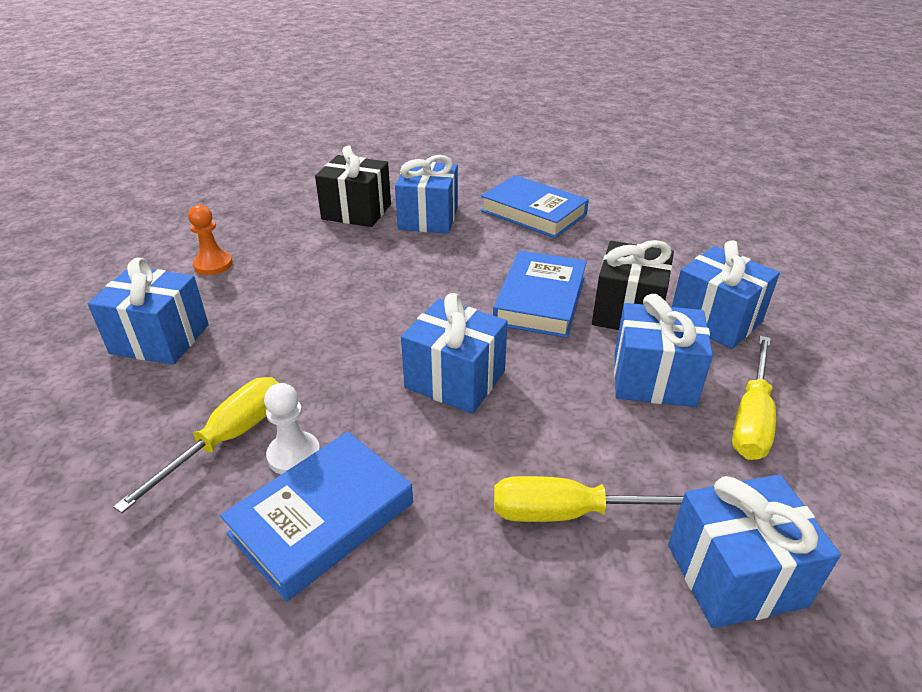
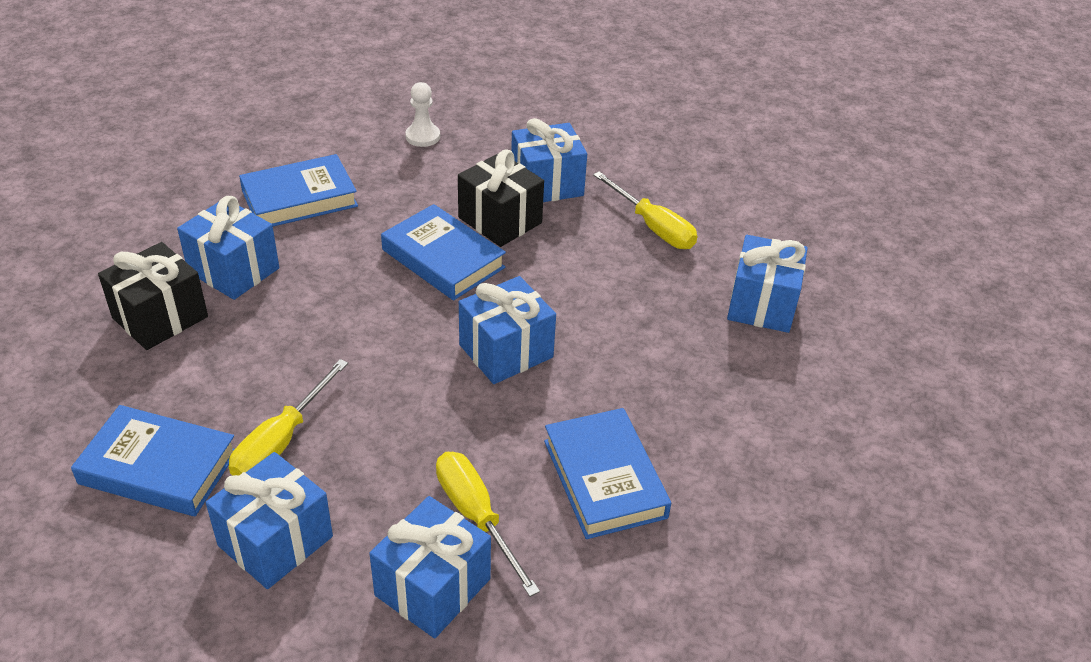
camera: 65 degrees left, 5 degrees up
(213, 265) = (158, 467): orange pawn -> blue book
(294, 455) = (526, 477): white pawn -> white pawn (423, 136)
(571, 513) = (678, 349): yellow screwdriver -> yellow screwdriver (281, 441)
(653, 379) = (585, 248): blue gift -> blue gift (432, 587)

